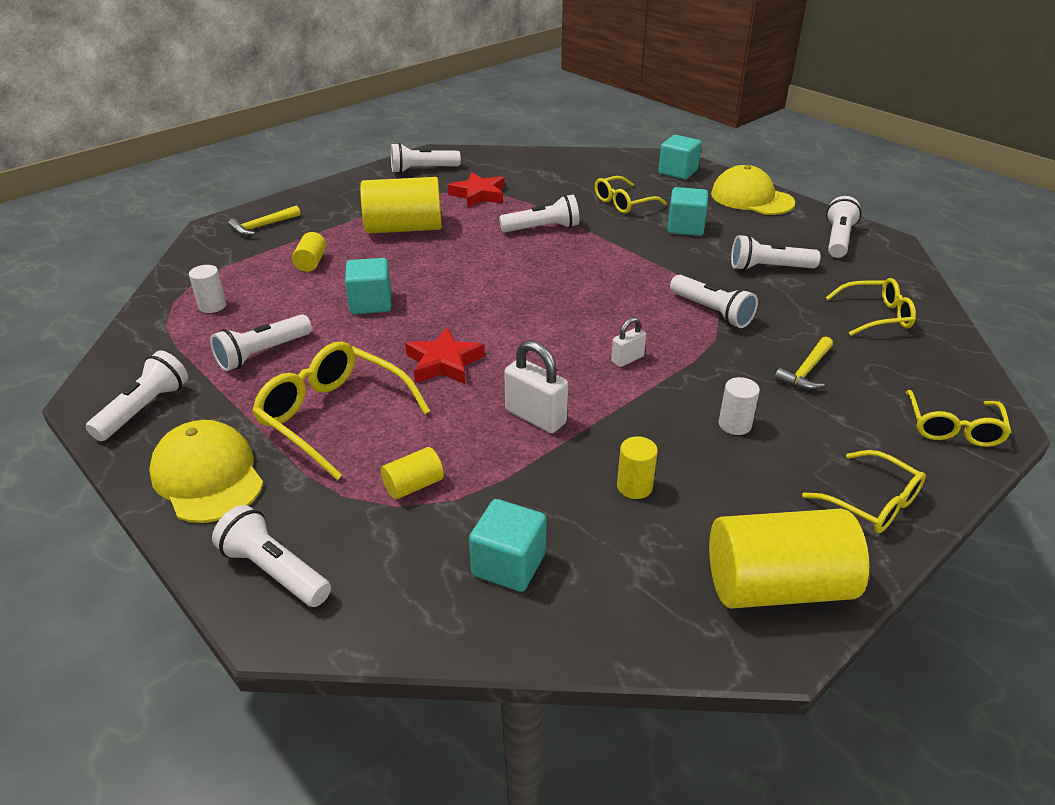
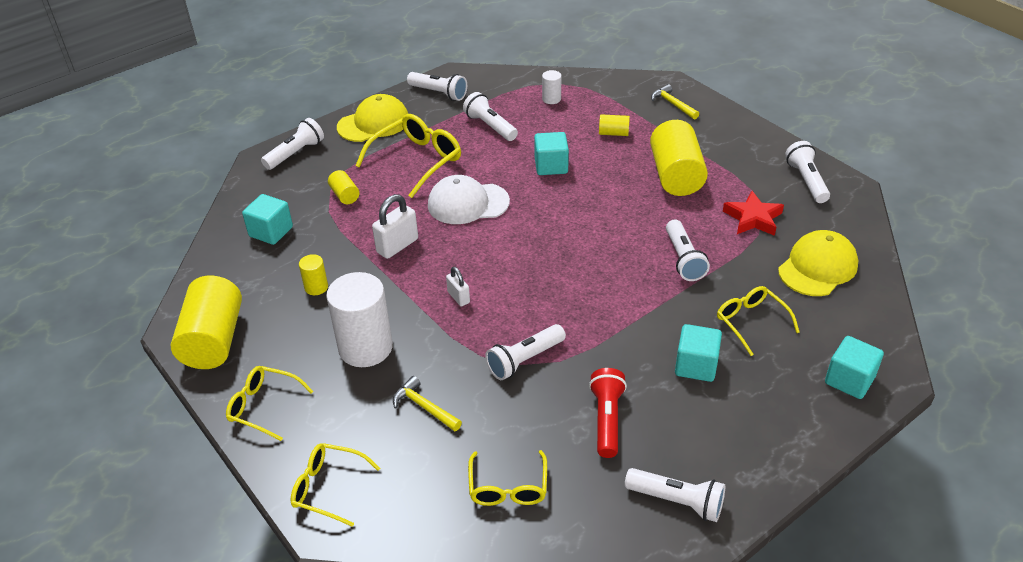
camera: 95 degrees right, 5 degrees up
(443, 363) = (468, 203): red star -> white cap
(735, 424) = (365, 347): white cylinder -> white cylinder, size x2.16
(751, 198) = (782, 440): yellow cap -> yellow cap (817, 267)
(769, 268) = (606, 419): white flashlight -> red flashlight
(872, 503) = (263, 406): yellow glasses -> yellow glasses turned 60 degrees clockwise

